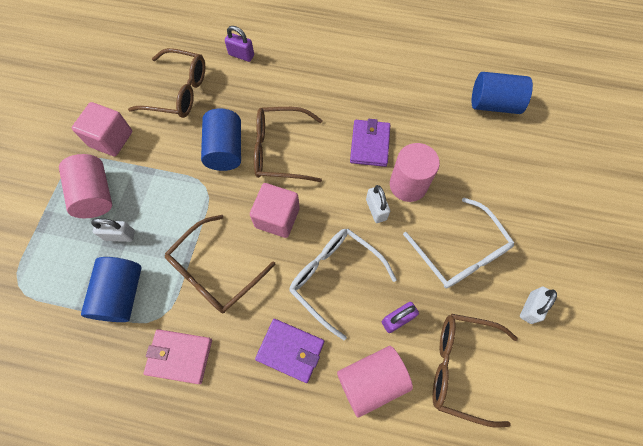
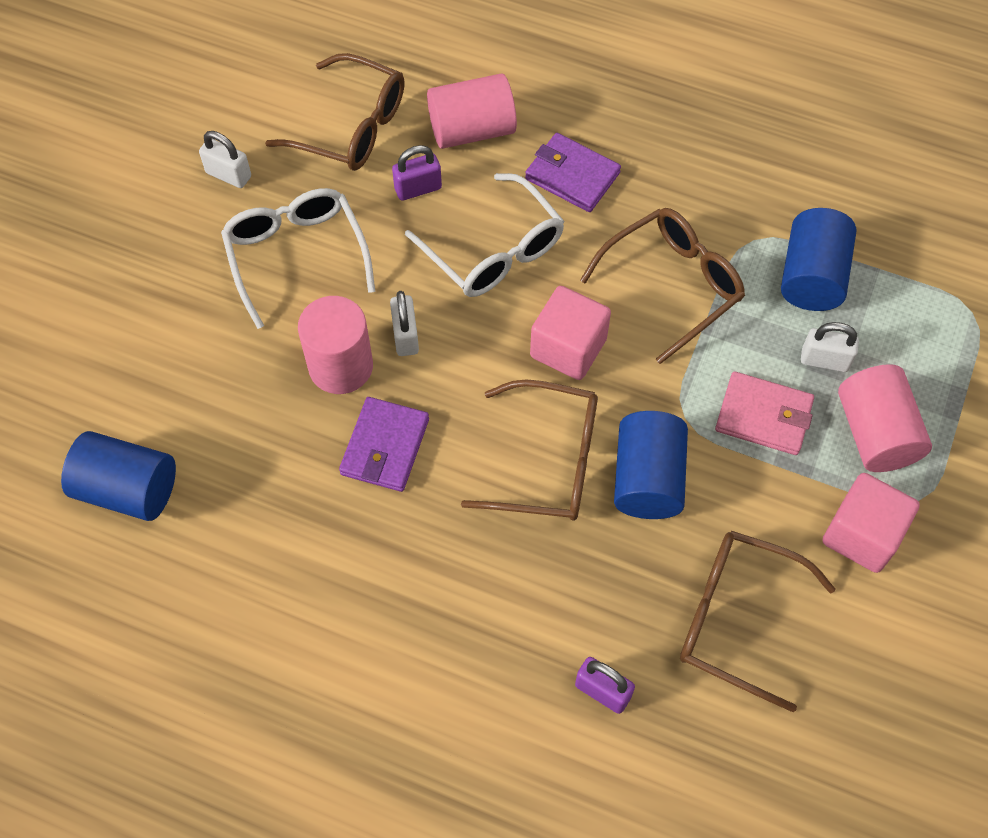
camera: 170 degrees left, 5 degrees down
(179, 356) = (723, 191): pink wallet -> pink wallet (763, 416)
(530, 307) = (228, 175): white padlock -> white padlock turned 75 degrees clockwise

